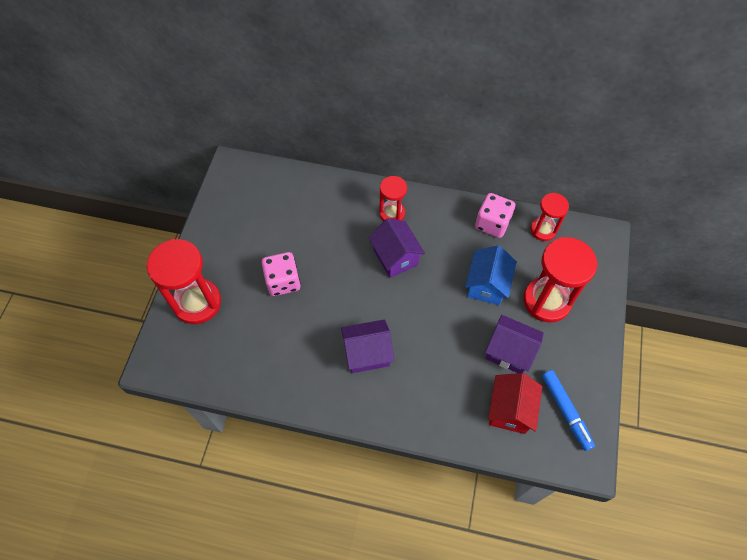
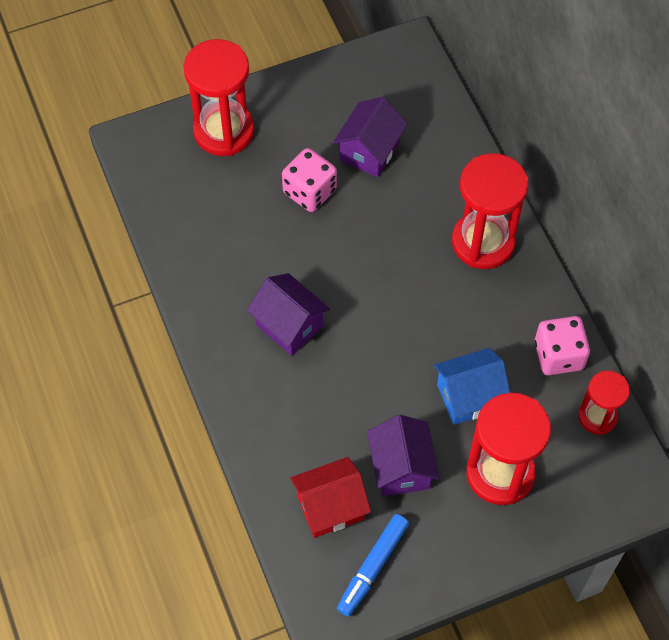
camera: 55 degrees right, 0 degrees up
(392, 213) = (483, 242): red hourglass -> red hourglass, size x1.73
(395, 257) = (428, 281): purple house -> purple house (369, 151)

